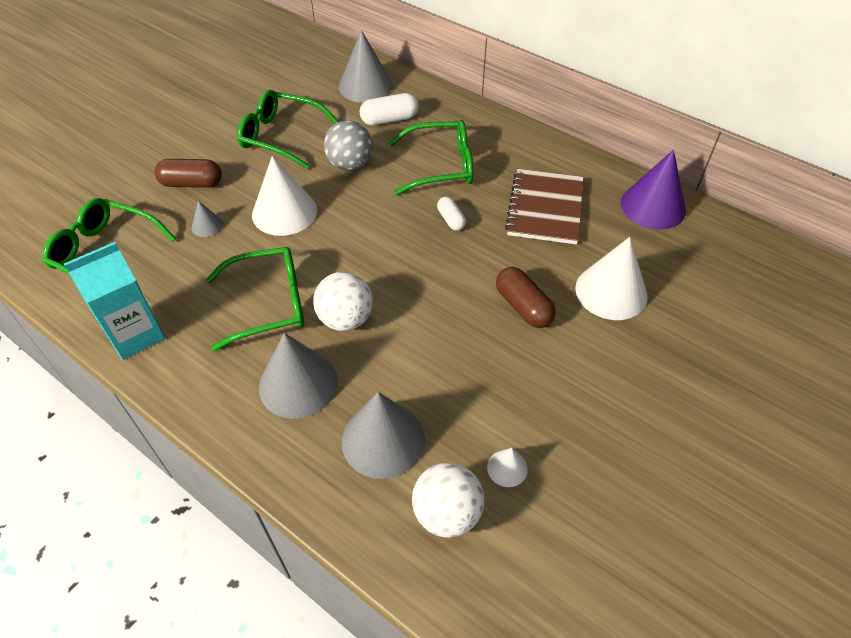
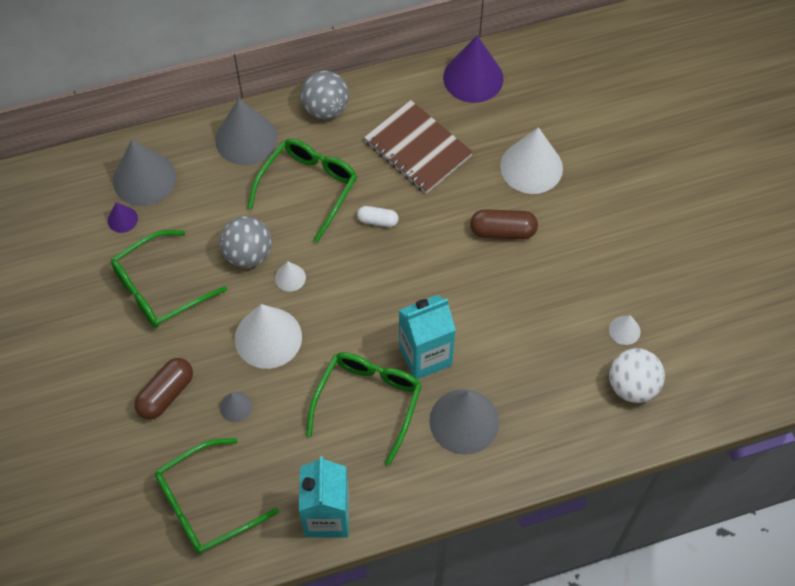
camera: 55 degrees left, 10 degrees up
(323, 92) = (122, 219): none -> purple cone
(345, 319) = (425, 356): white ball -> turquoise carton
(350, 197) = (290, 277): none -> white cone
(383, 439) = (551, 392): grey cone -> grey cone (246, 139)
(389, 119) = (212, 189): white capsule -> none
(521, 140) = (325, 109): none -> grey ball

